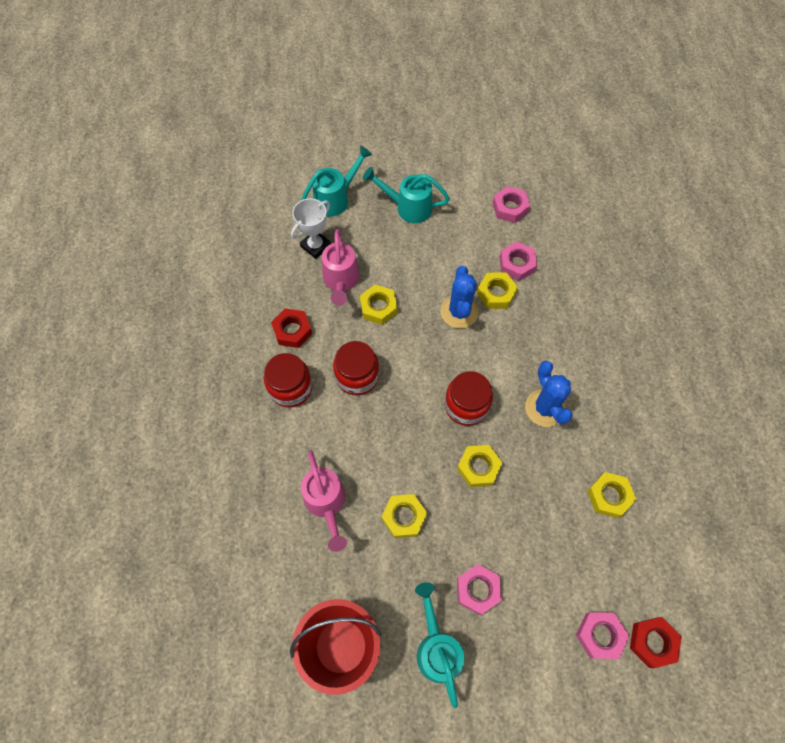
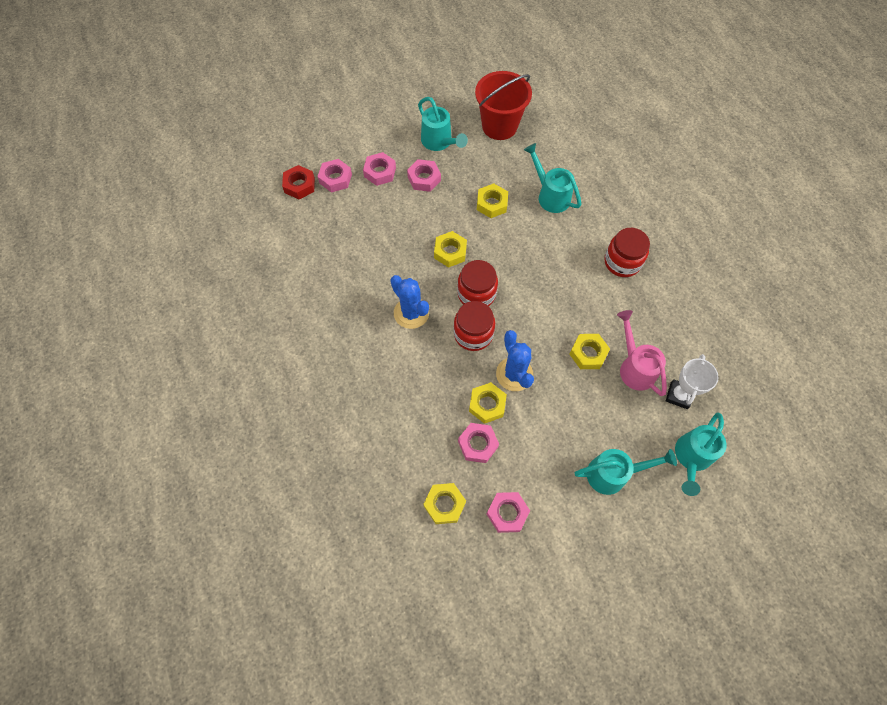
camera: 160 degrees right, 0 degrees up
(292, 331) = (649, 307): red nut -> none
(326, 503) = (550, 195): pink watering can -> turquoise watering can
(357, 376) = (575, 288): red jar -> red jar (473, 334)
(535, 624) = (380, 172): none -> pink nut
(609, 496) = (345, 263): yellow nut -> yellow nut (444, 504)

